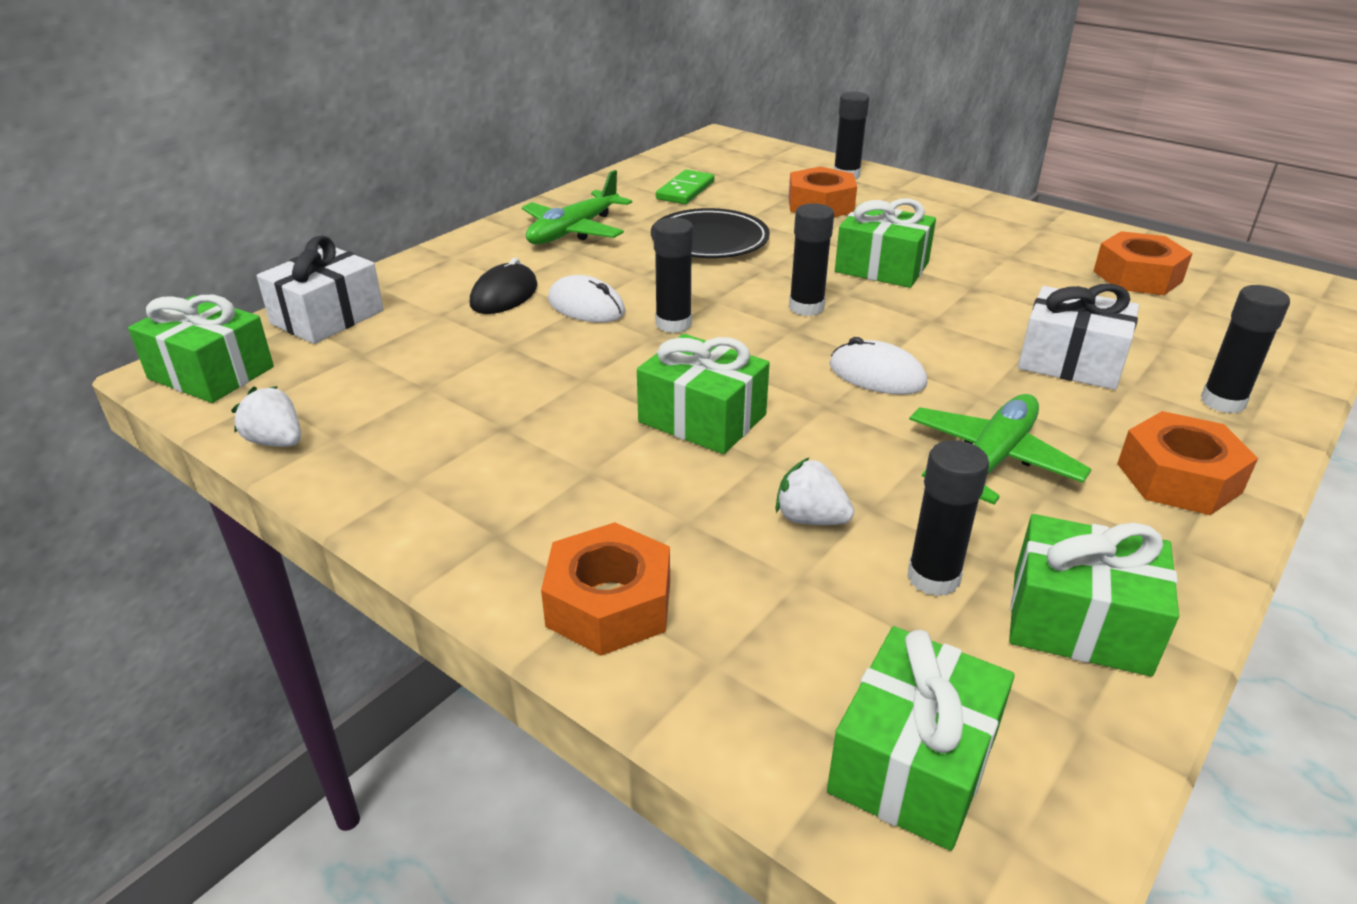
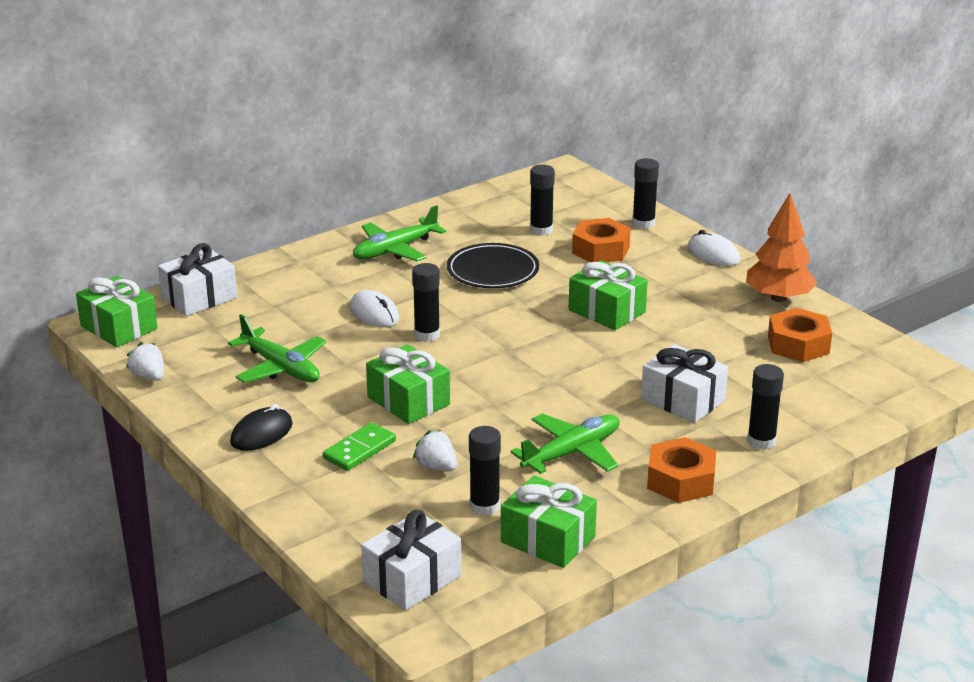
camera: 15 degrees right, 5 degrees down
(485, 397) = (280, 367): none -> green plane
(504, 295) = (322, 297): black mouse -> black mouse (261, 433)
(609, 604) = (301, 490): orange nut -> none
(685, 190) = (501, 223): green domino -> green domino (359, 450)
(806, 307) = (527, 335): black glue stick -> black glue stick (541, 230)
(877, 375) = (541, 390): white mouse -> white mouse (713, 254)
(913, 763) = (412, 579): green gift -> white gift
(1063, 230) = (778, 298): none -> orange tree

